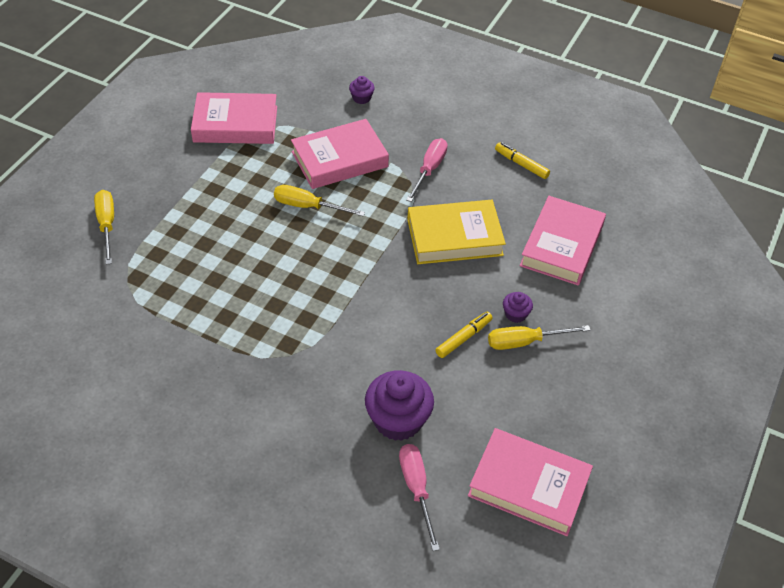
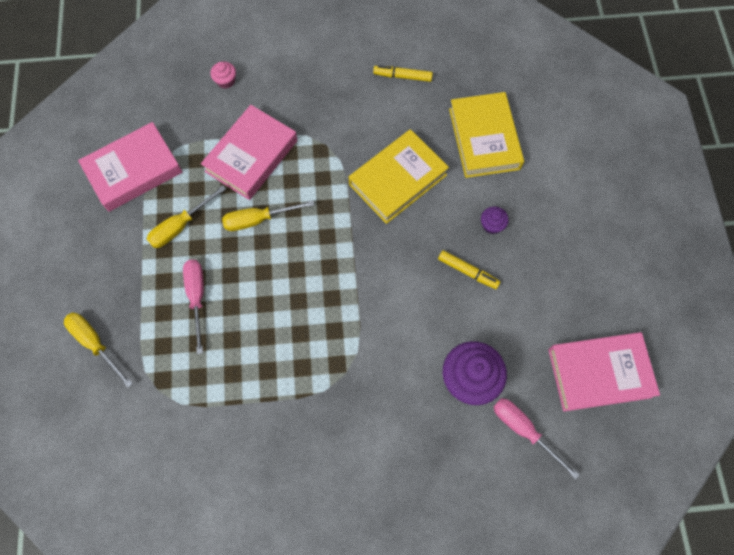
camera: 30 degrees left, 20 degrees up
(361, 98) = (226, 81): purple cupcake -> pink cupcake
(429, 169) = (333, 124): pink screwdriver -> pink screwdriver (197, 297)
(463, 338) = (468, 271): yellow marker -> yellow marker turned 105 degrees clockwise
(525, 342) = (515, 246): yellow screwdriver -> yellow screwdriver (180, 226)
(561, 245) = (484, 139): pink book -> yellow book

